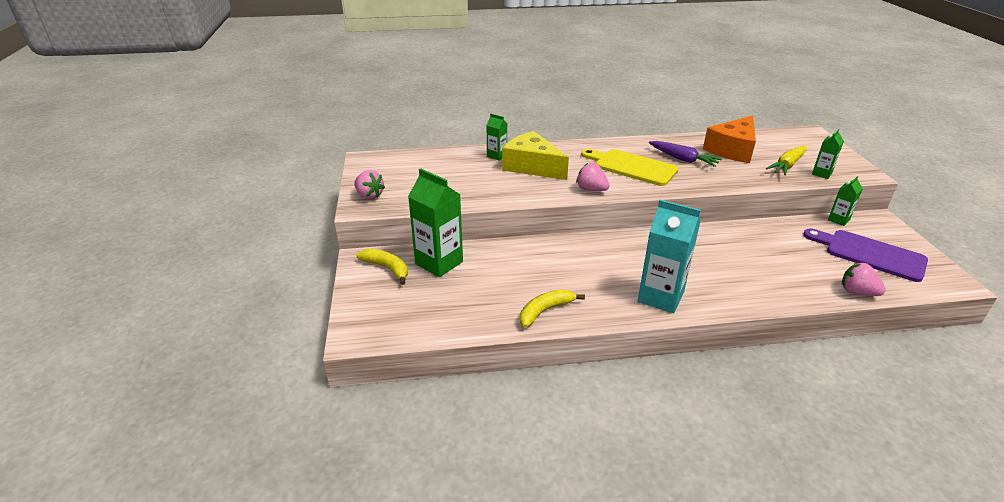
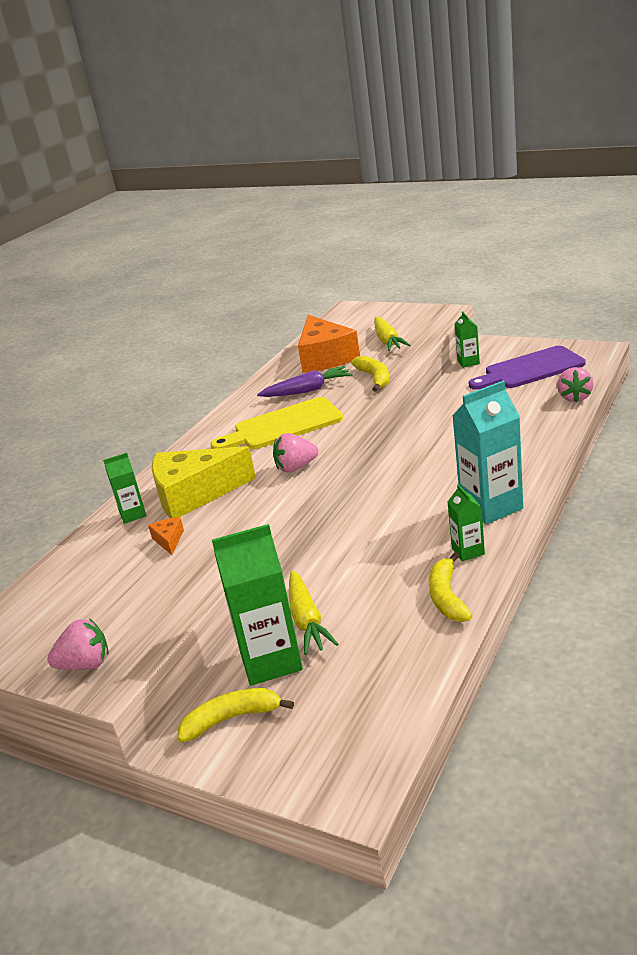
camera: 50 degrees left, 5 degrees down
(481, 262) = (307, 620): none -> yellow carrot
(483, 176) = (169, 540): none -> orange cheese
(729, 179) = (374, 378): none -> yellow banana
(821, 173) = (421, 330): green carton -> green carton (468, 551)
(857, 292) = (574, 397): pink strawberry -> pink strawberry turned 60 degrees counterclockwise

